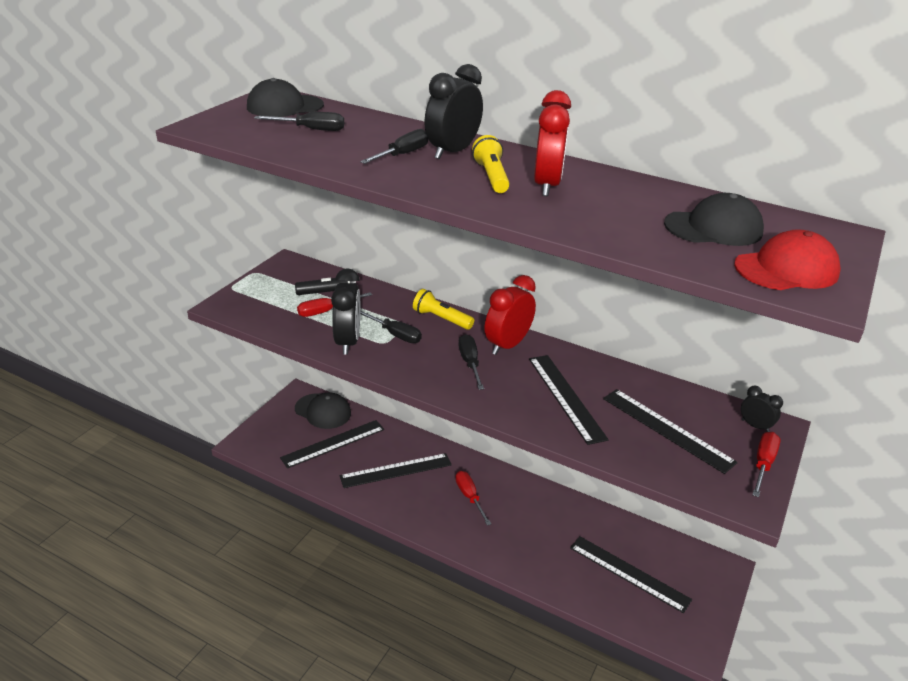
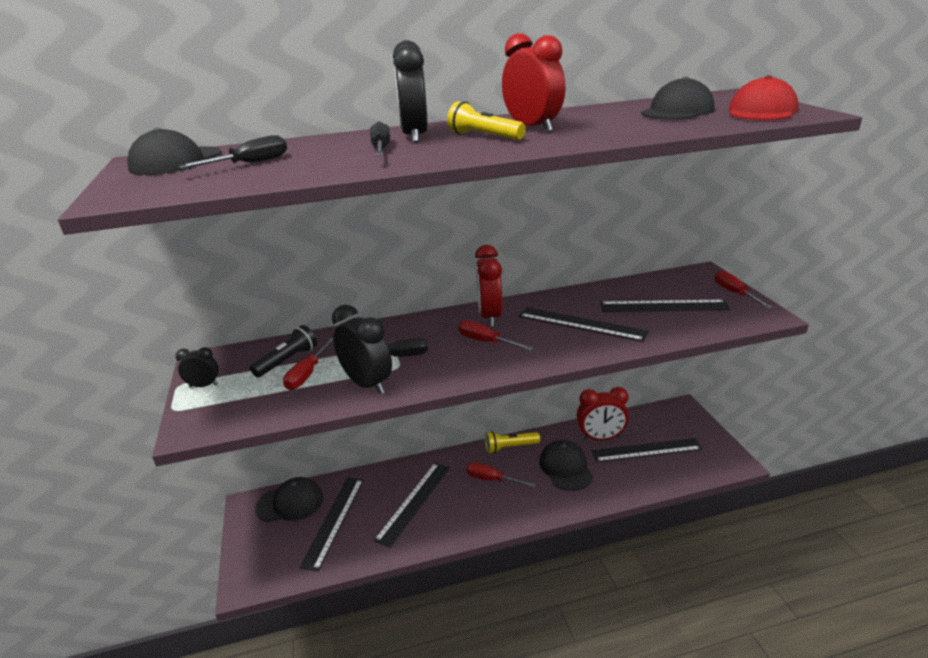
camera: 40 degrees left, 5 degrees down
(441, 319) = (413, 327): yellow flashlight -> yellow flashlight (510, 447)
(470, 363) = (486, 342): black screwdriver -> red screwdriver
(538, 532) = (565, 468): none -> black cap
(603, 533) = (600, 438): none -> red clock
(755, 426) = (695, 278): black clock -> black clock (203, 385)

